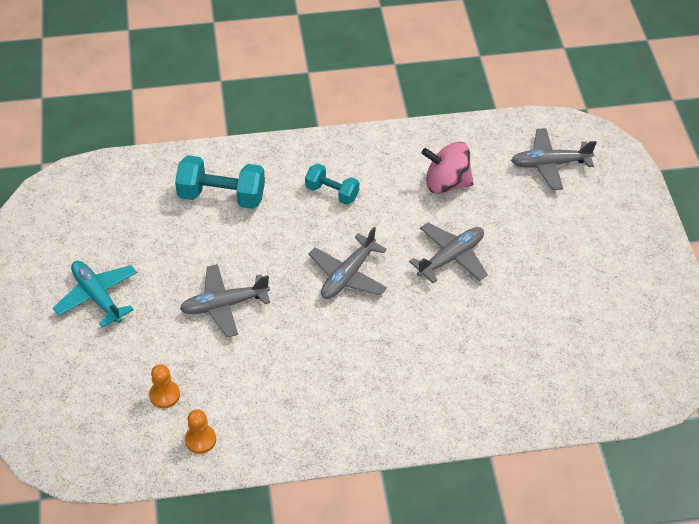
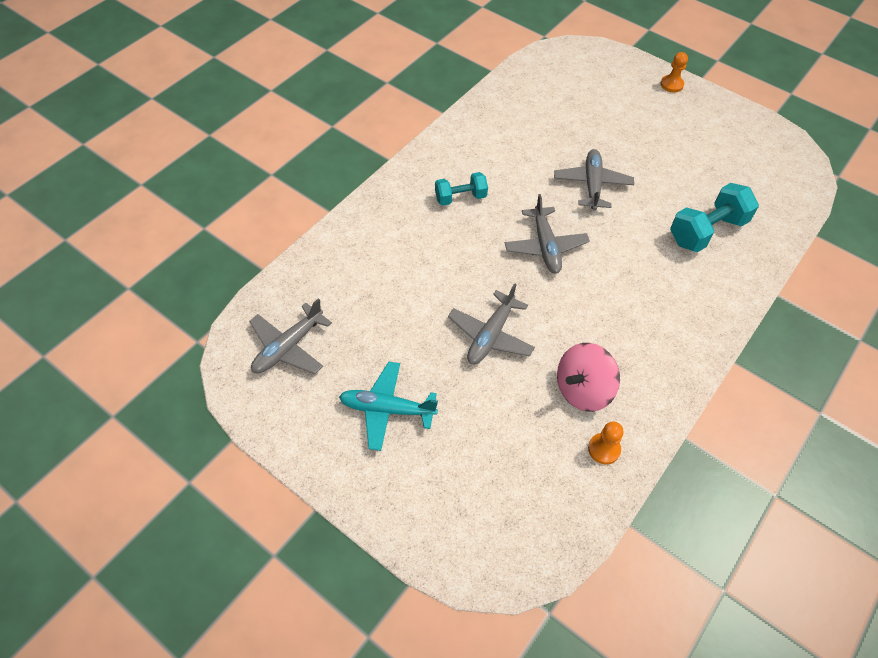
camera: 45 degrees left, 5 degrees up
(164, 395) = (536, 439): orange pawn -> orange pawn (671, 84)
(222, 196) = (385, 257): turquoise dumbbell -> turquoise dumbbell (707, 231)
(446, 183) = (526, 138): pink spinning top -> pink spinning top (582, 390)
(549, 164) = (570, 83): grey plane -> grey plane (288, 347)

